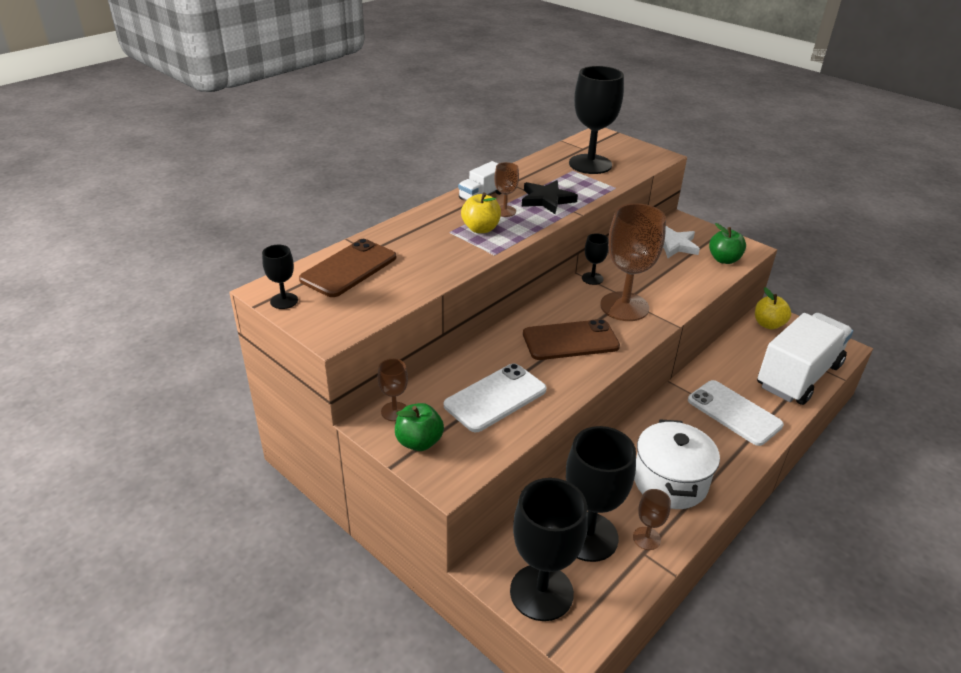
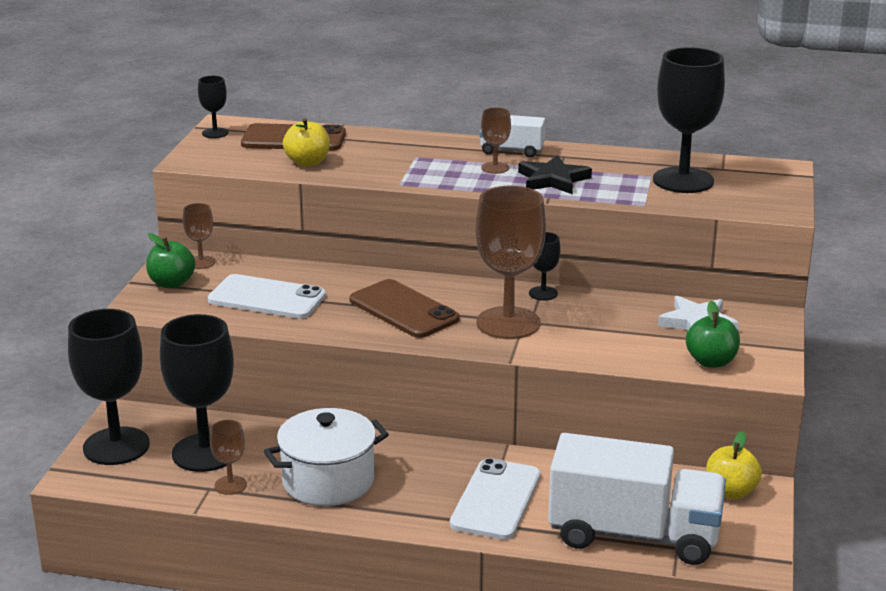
camera: 60 degrees right, 10 degrees down
(480, 229) = (441, 167): yellow apple -> yellow apple (307, 162)

